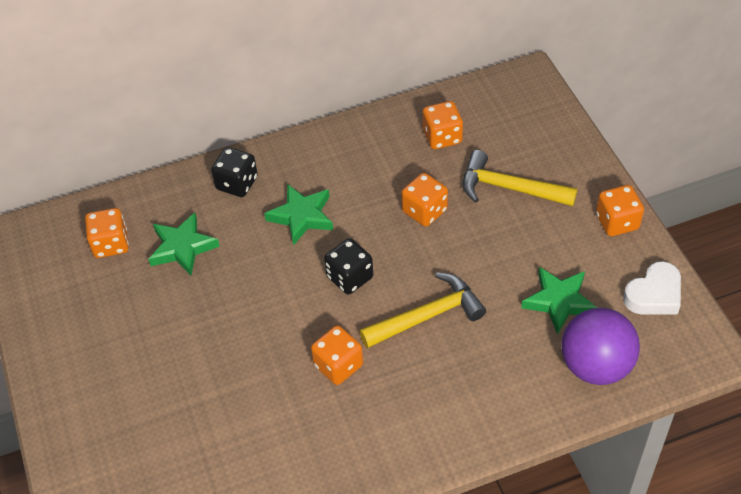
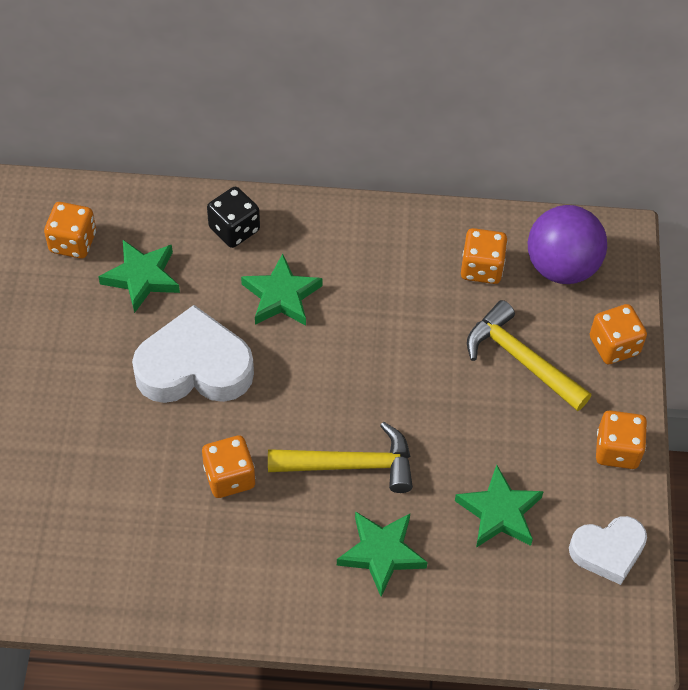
camera: 20 degrees right, 5 degrees up
(263, 296) = (194, 367): none -> white heart
(349, 277) = (294, 386): black dice -> none
(424, 211) = (414, 346): orange dice -> orange dice (614, 345)
(489, 370) = (381, 553): none -> green star
(595, 365) = (496, 600): purple ball -> purple ball (561, 267)

